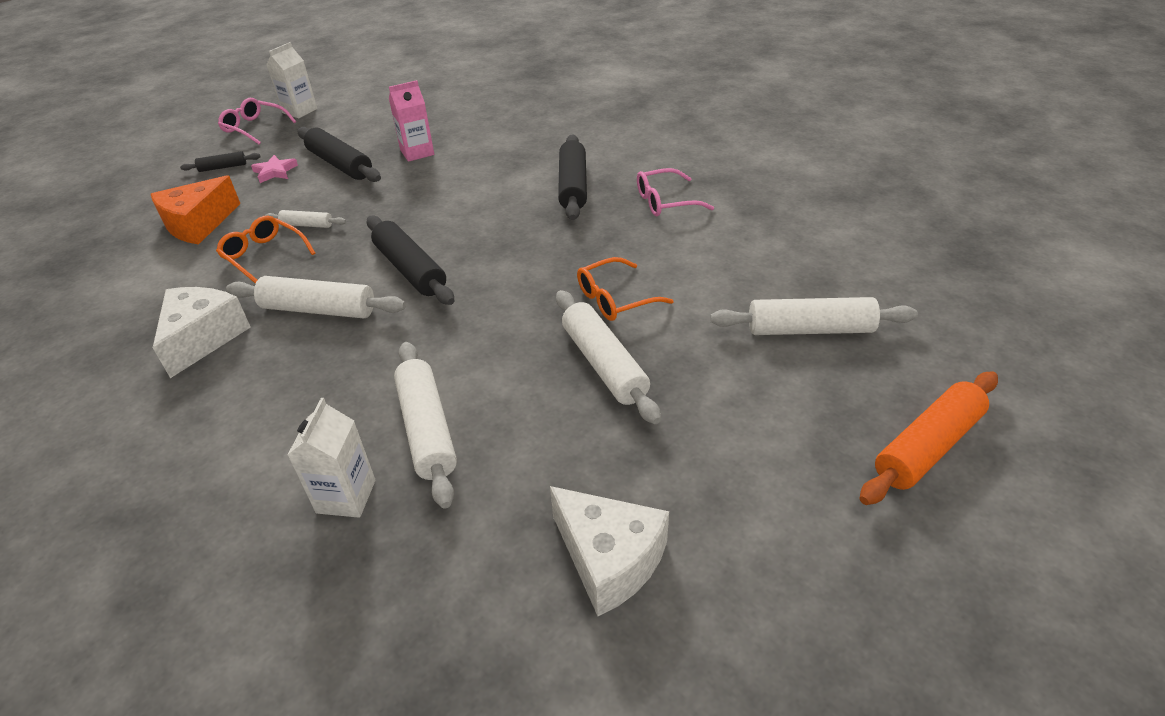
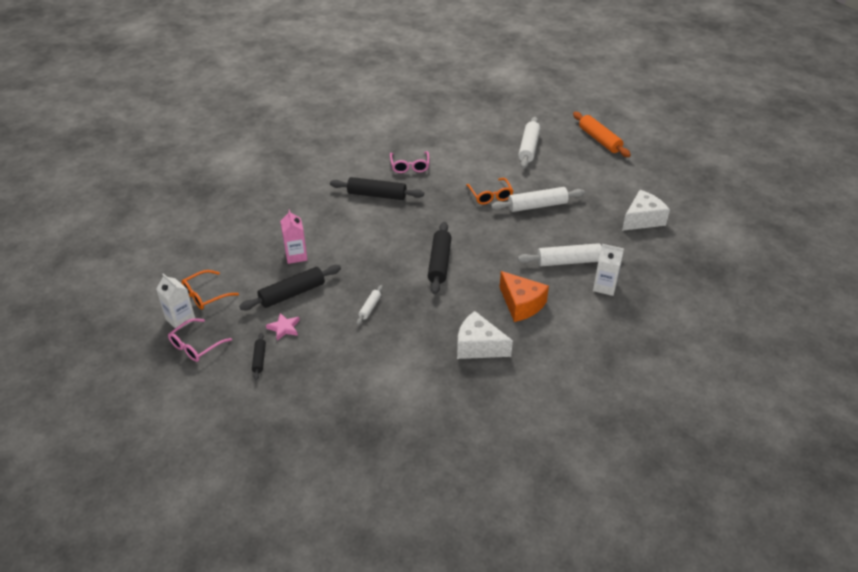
camera: 80 degrees left, 0 degrees up
(198, 224) = (343, 364): orange cheese -> orange cheese (521, 304)
(264, 255) = (399, 326): orange glasses -> orange glasses (205, 295)
(319, 309) = (465, 299): white rolling pin -> none
(410, 269) = (439, 263): black rolling pin -> black rolling pin turned 60 degrees counterclockwise

